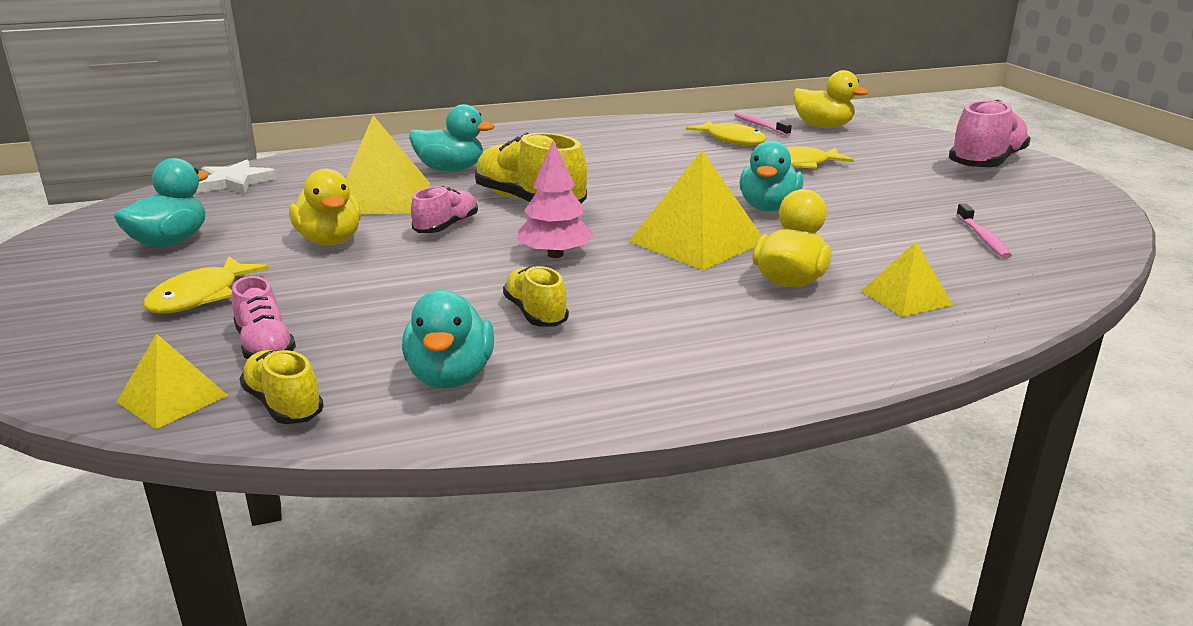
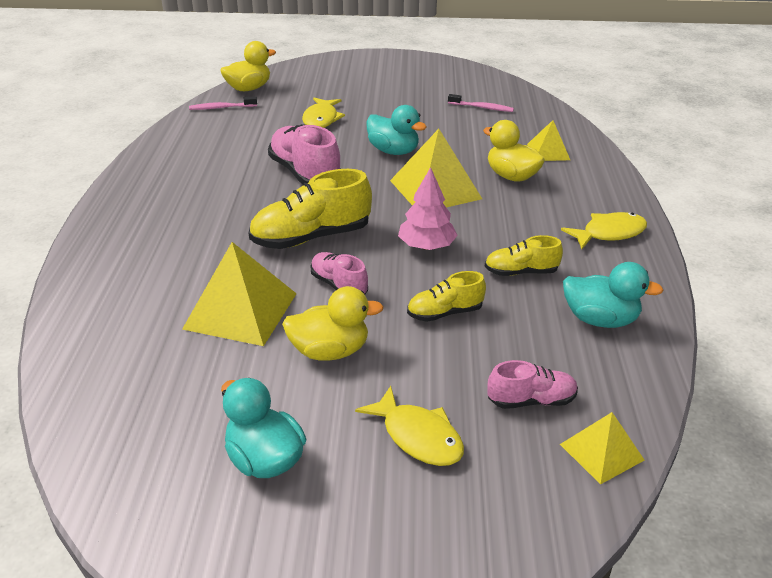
camera: 70 degrees left, 10 degrees up
(234, 182) = (101, 408): white star -> none
(284, 405) = (622, 395): yellow shoe -> yellow shoe (444, 313)
(450, 169) = (193, 262): turquoise duck -> none
(732, 140) = (244, 126): yellow fish -> yellow fish (609, 233)
(986, 163) = (369, 68): pink shoe -> pink shoe (305, 174)

